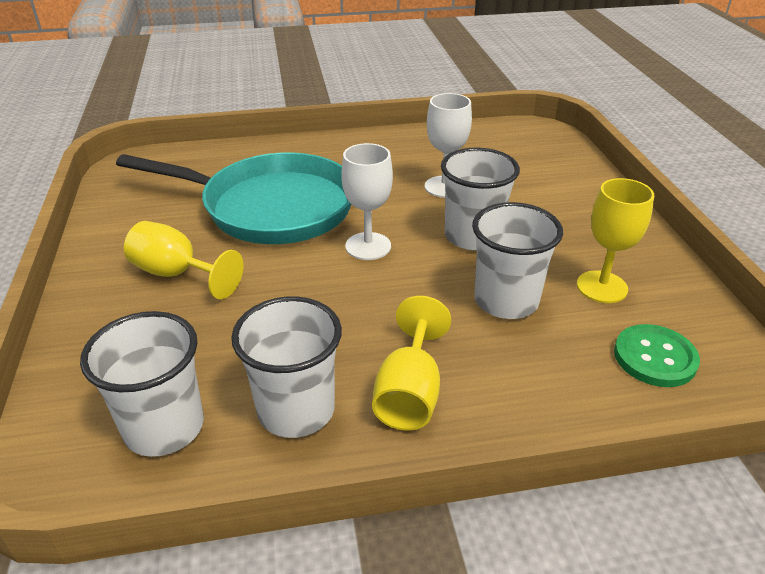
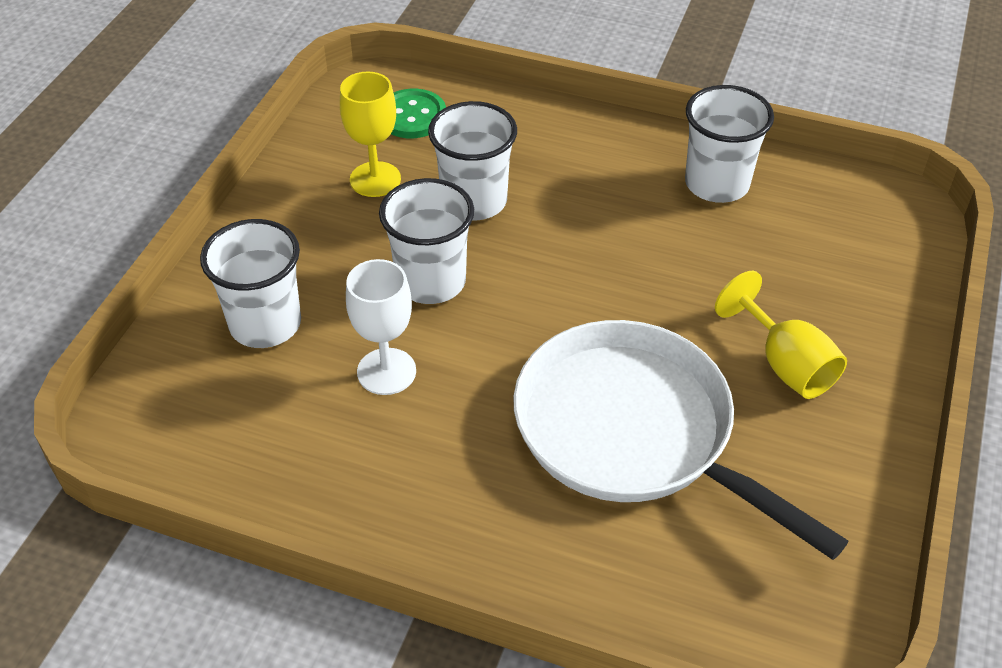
camera: 150 degrees left, 10 degrees up
(164, 427) = (825, 209): white cup -> white cup (265, 324)
(270, 207) = (634, 432): turquoise pan -> white pan
(368, 246) = (554, 316): white goblet -> none
(409, 393) = (622, 163): yellow goblet -> none

